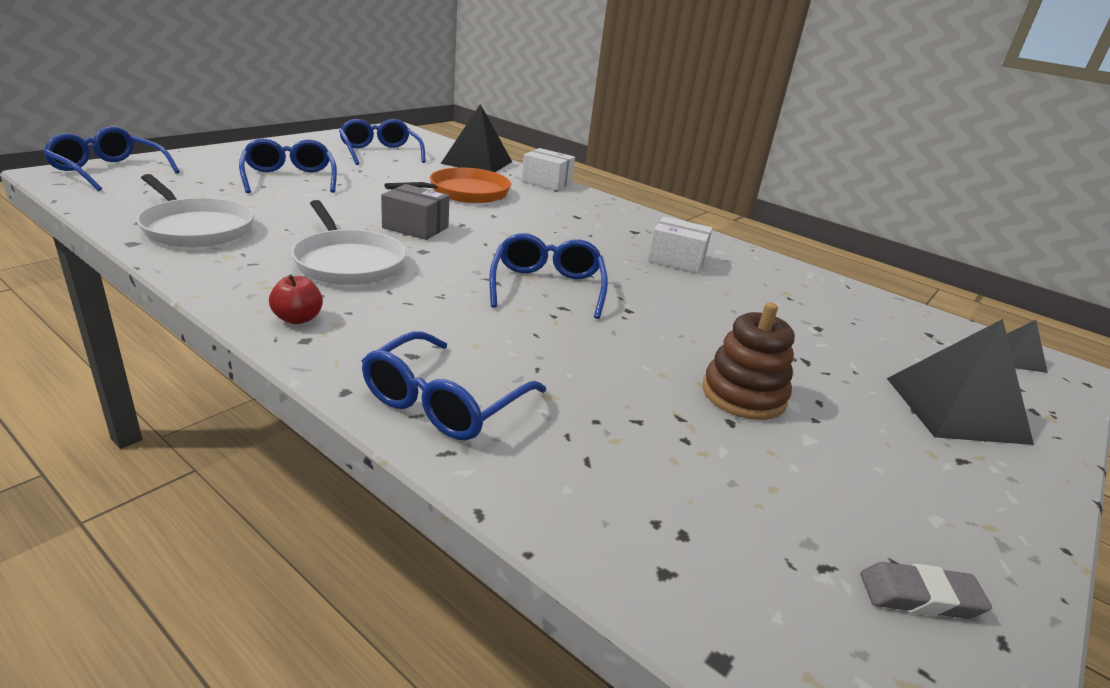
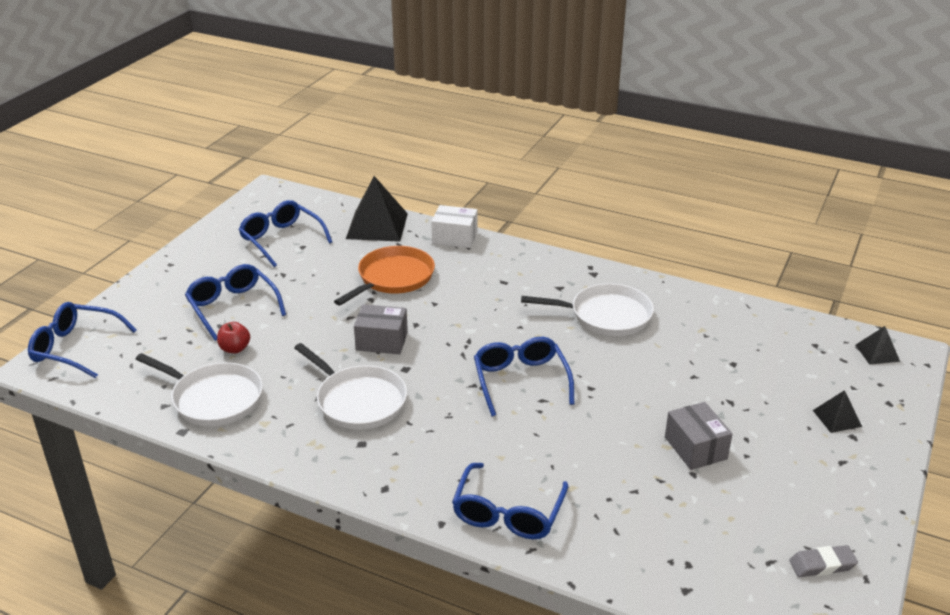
camera: 10 degrees left, 5 degrees up
(298, 319) = (365, 470): red apple -> red apple (235, 349)
(676, 260) = (606, 315): white box -> white pan
(743, 395) = (695, 448): brown stacking toy -> grey box
(956, 409) = (837, 418): black pyramid -> black pyramid, size x0.50

